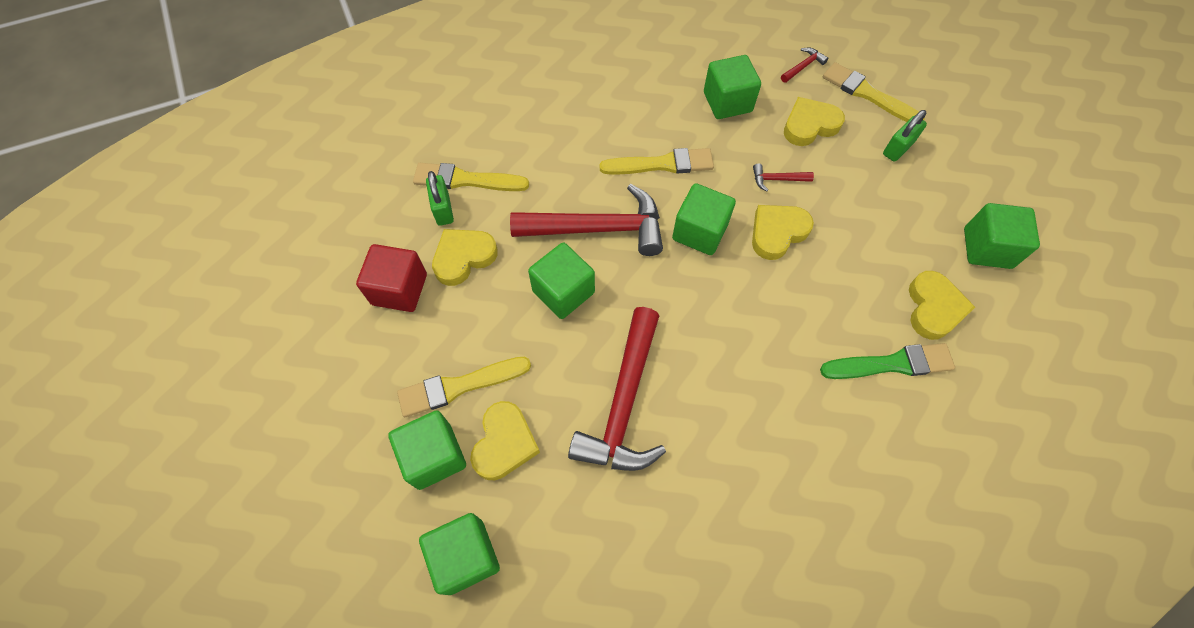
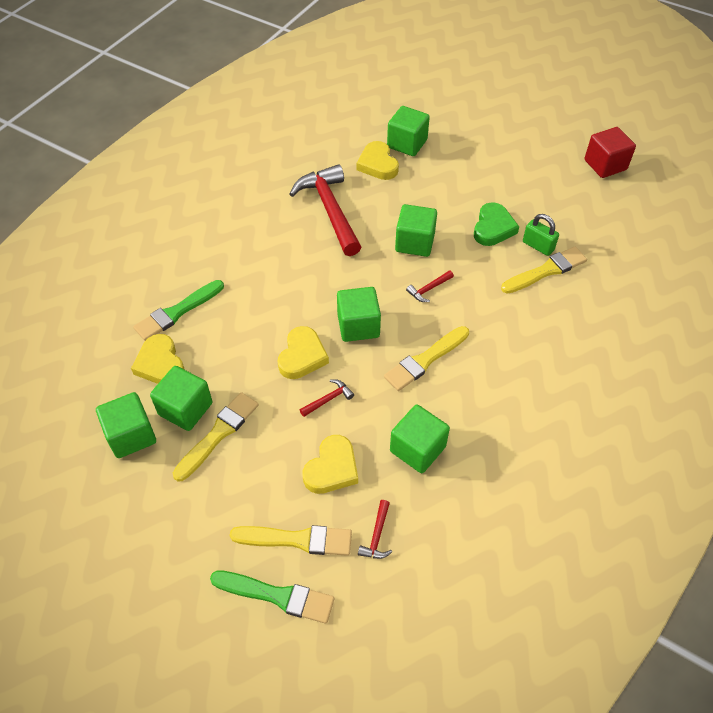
camera: 145 degrees right, 10 degrees down
(399, 289) = (509, 194): red cube -> red cube (605, 165)
(459, 386) = (425, 173): yellow brush -> yellow brush (218, 434)
(463, 257) = (493, 228): yellow heart -> green heart
(465, 556) = (355, 122): green cube -> green cube (185, 409)
(597, 229) = (429, 289): red hammer -> red hammer, size x0.41
(898, 148) = (241, 491): green padlock -> none
(901, 70) = (277, 596): none -> green brush

